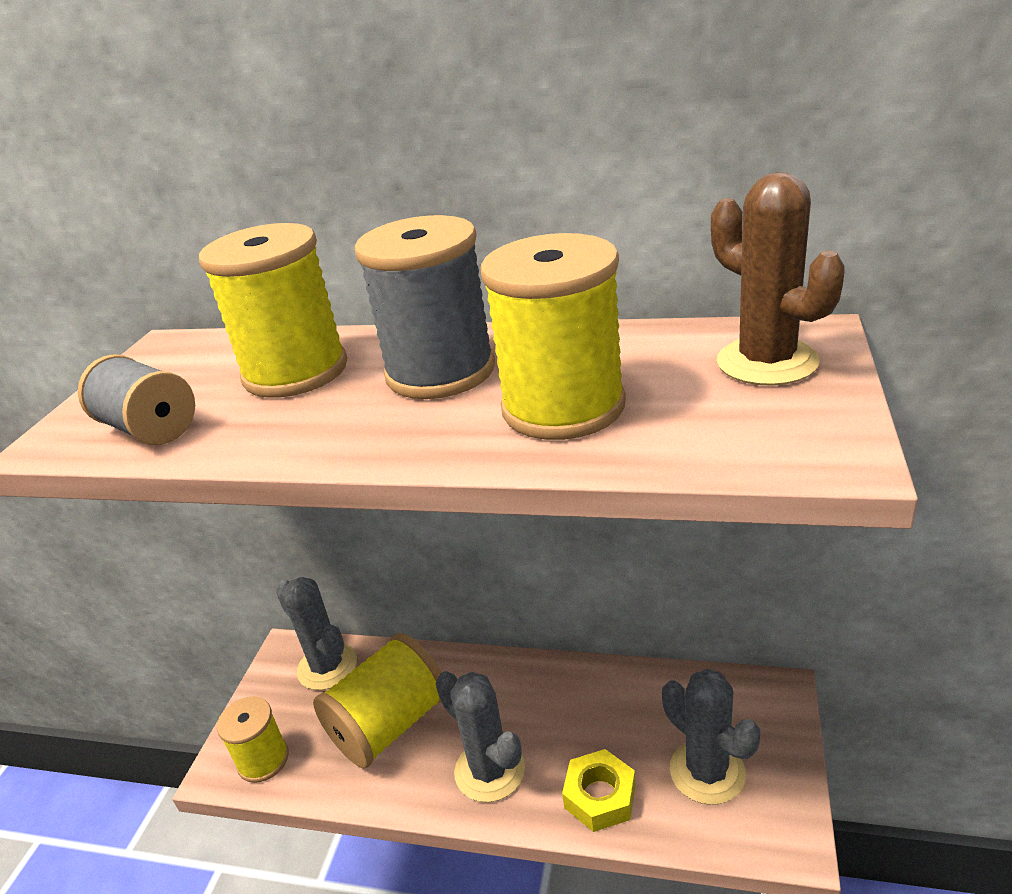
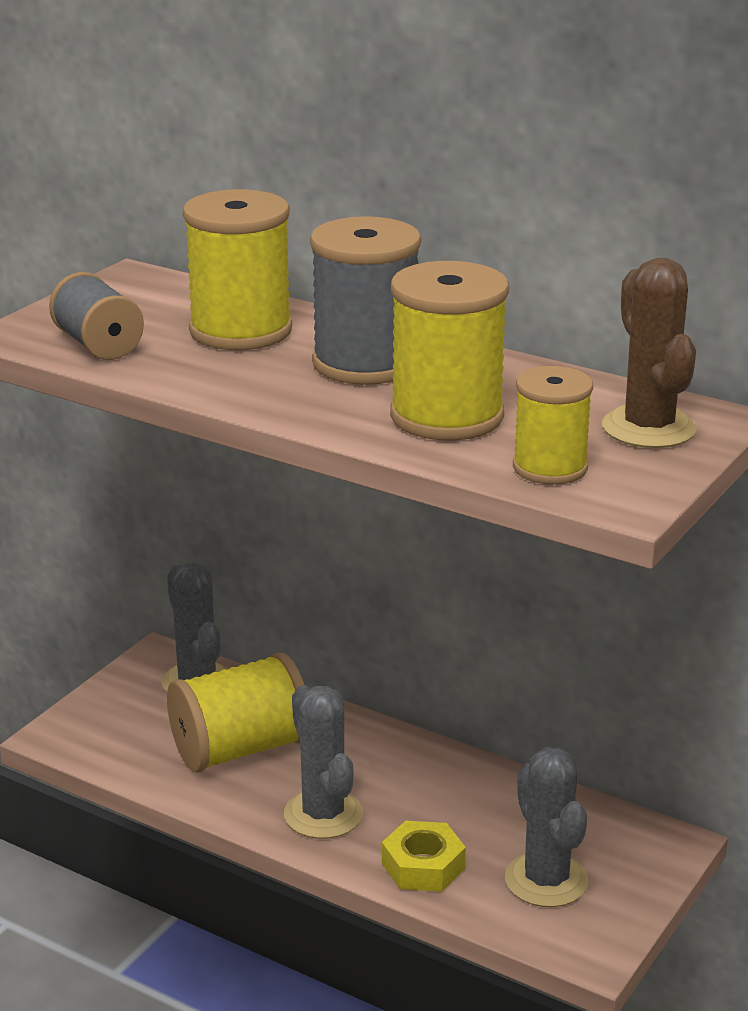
camera: 15 degrees right, 5 degrees down
(263, 760) = (99, 740): yellow spool -> yellow spool (550, 468)

